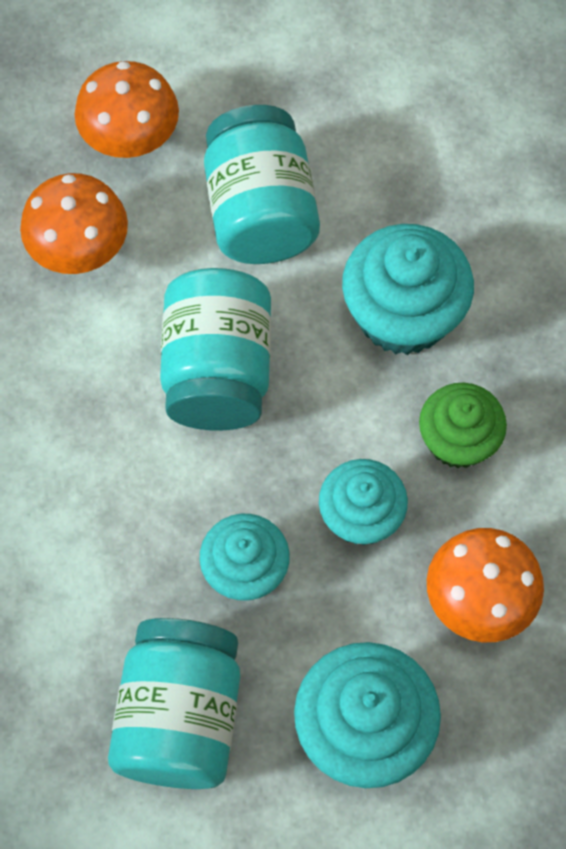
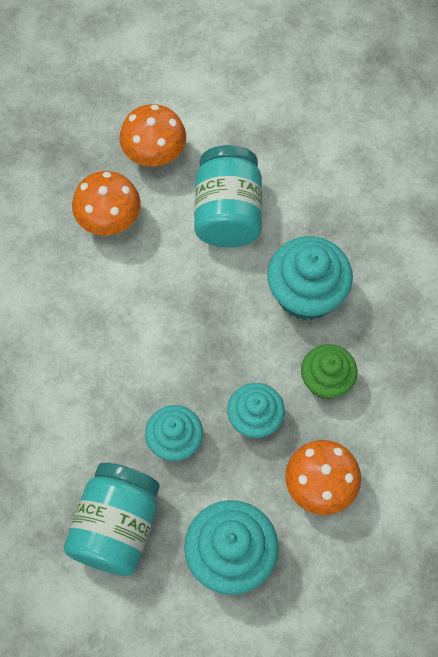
camera: 10 degrees right, 0 degrees up
(218, 370) = (181, 311): turquoise jar -> none

